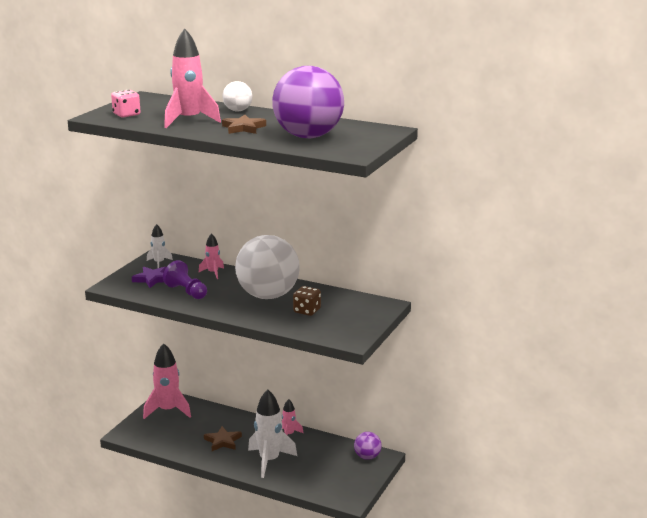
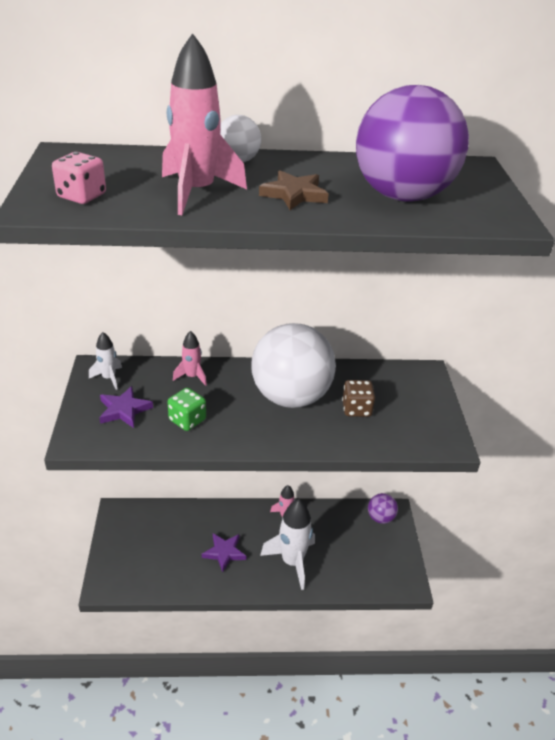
camera: 30 degrees left, 15 degrees up
(168, 410) = (132, 529): pink rocket -> none
(186, 292) = (187, 420): purple pawn -> green dice
(223, 441) = (224, 552): brown star -> purple star

